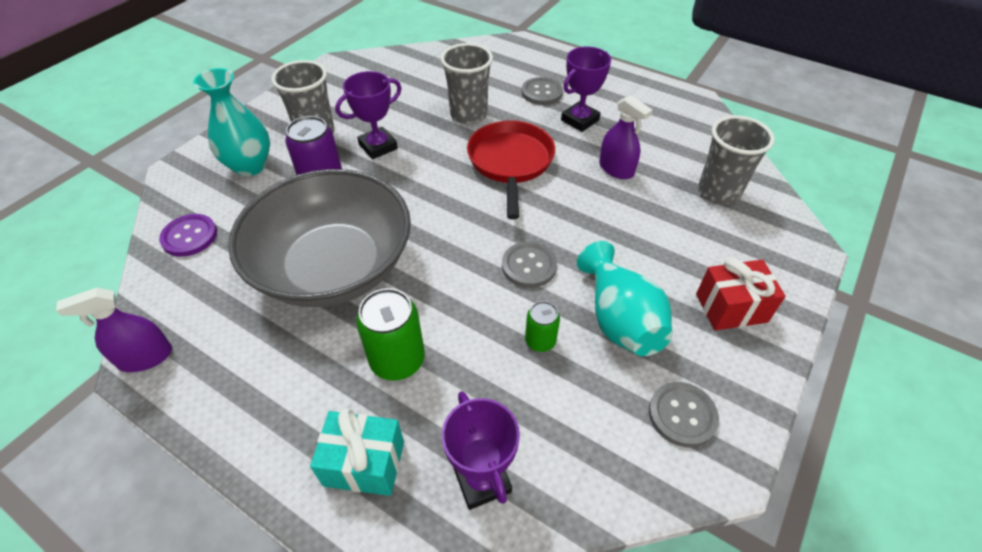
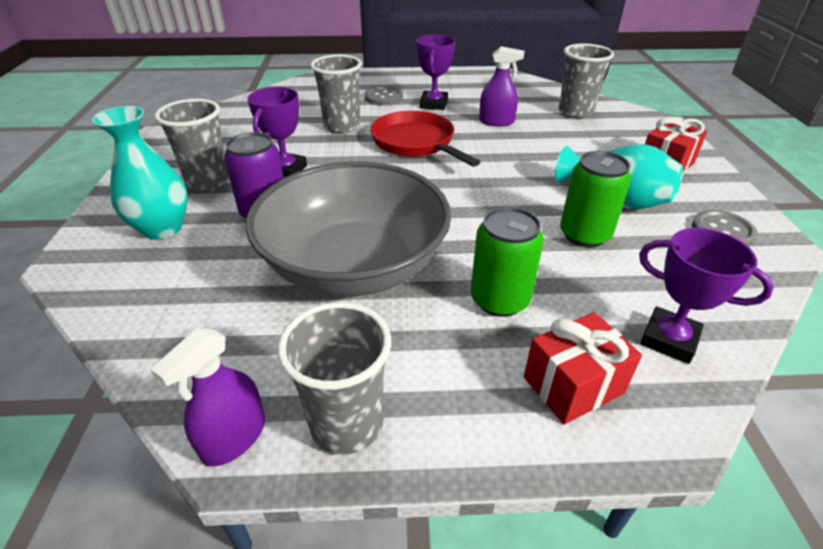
camera: 35 degrees left, 10 degrees down
(189, 236) = (157, 310): purple button -> none
(206, 390) = (347, 424): none -> grey cup
(364, 463) = (573, 385): turquoise gift -> red gift
(529, 266) = (514, 196): grey button -> none
(540, 341) = (584, 235): green can -> green can, size x1.73

